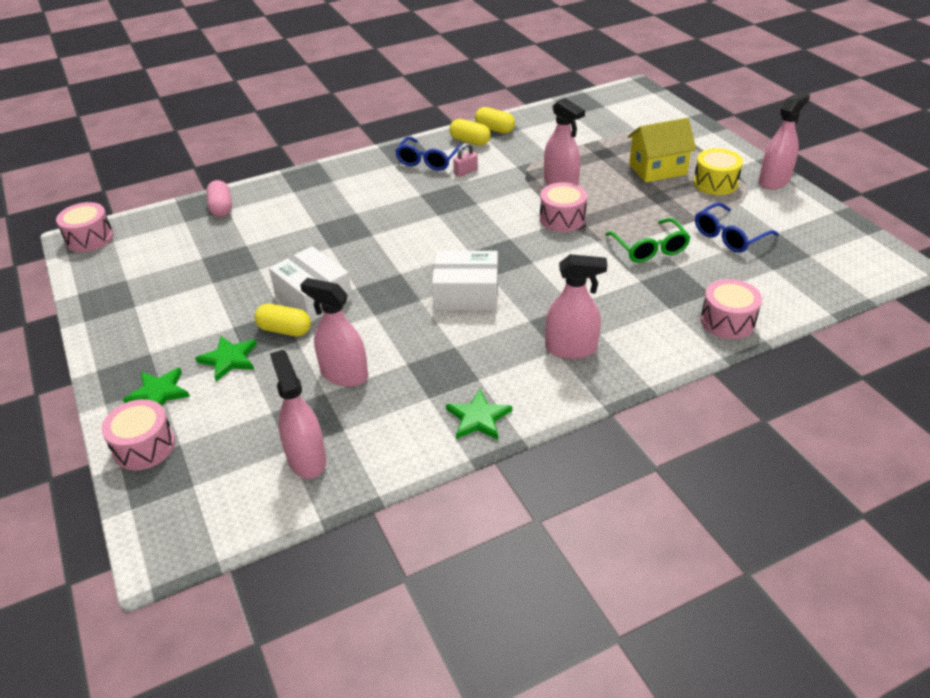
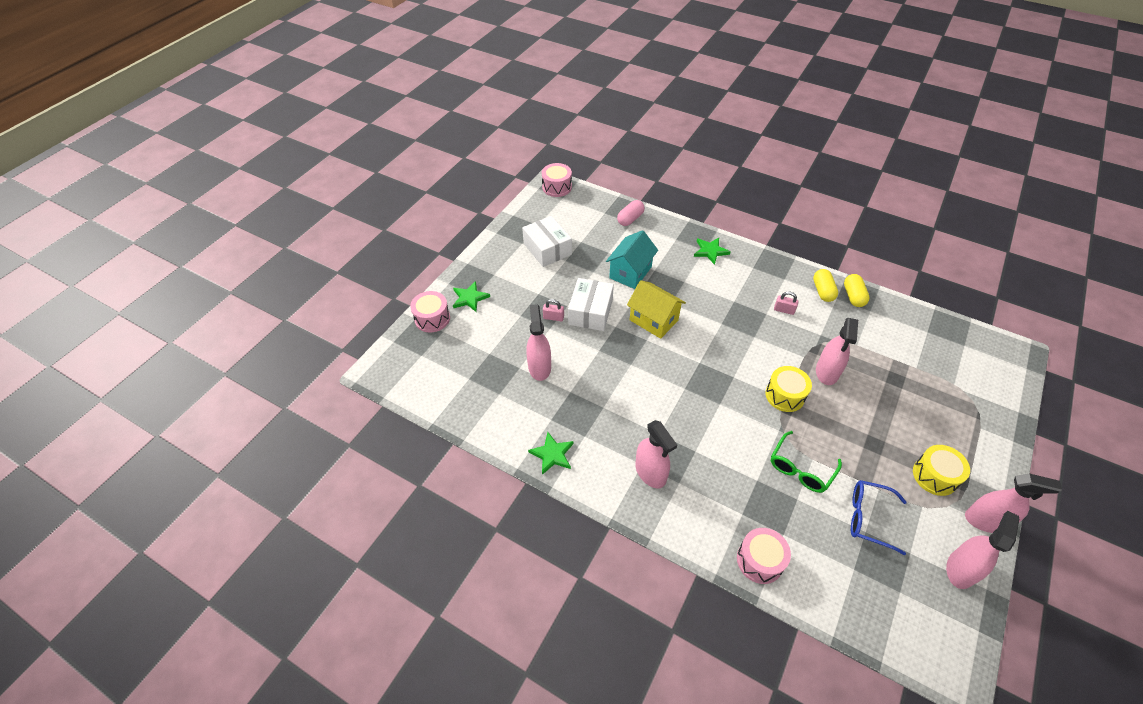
camera: 55 degrees right, 10 degrees up
(229, 359) = (513, 309): green star -> green star (710, 251)
(285, 330) = (553, 317): yellow capsule -> pink padlock
(296, 242) = (630, 272): none -> turquoise house
(306, 459) = (467, 391): pink spray bottle -> pink spray bottle (960, 569)
(428, 161) = (775, 283): blue glasses -> none
(466, 293) = (656, 385): white box -> white box (547, 249)
(562, 218) = (785, 395): pink drum -> yellow drum
(657, 169) = (911, 425): yellow house -> yellow house (653, 320)

